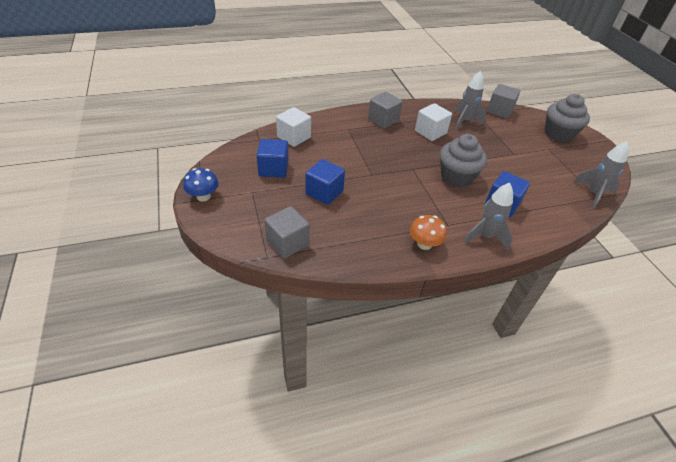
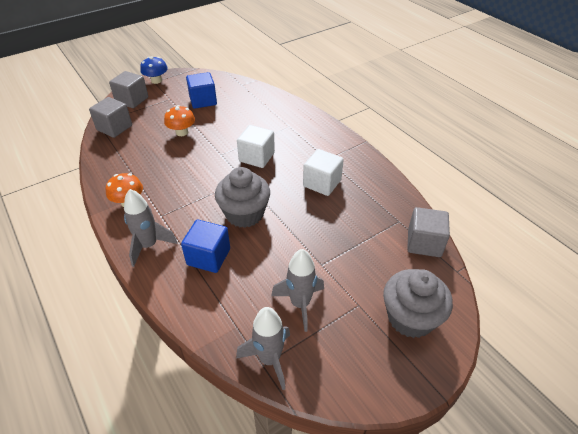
camera: 75 degrees right, 0 degrees up
(294, 137) = (255, 100): white cube -> white cube (256, 157)
(324, 192) = (182, 132): blue cube -> orange mushroom
(383, 120) = (322, 145): grey cube -> grey cube (132, 100)
(465, 121) = (368, 210): grey rocket -> grey rocket (300, 304)

